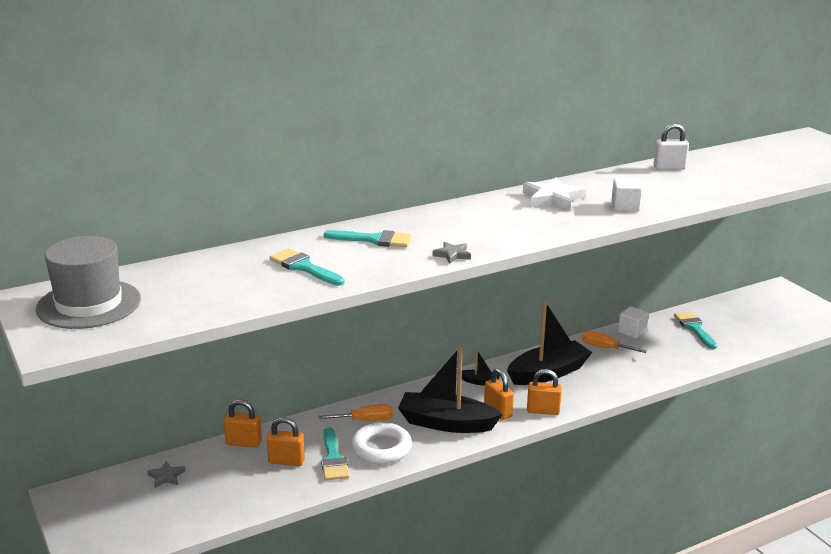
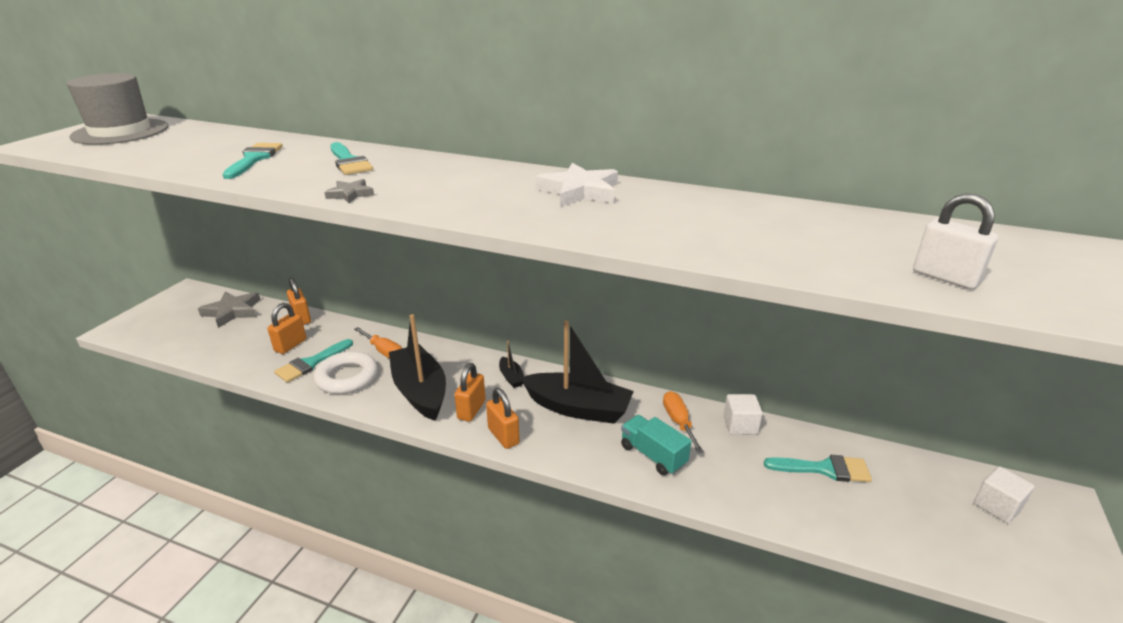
camera: 50 degrees right, 5 degrees up
(166, 477) = (233, 311): grey star -> grey star, size x1.85
(286, 461) = (290, 345): orange padlock -> orange padlock turned 60 degrees clockwise
(624, 370) = (653, 455): none -> turquoise truck
(625, 206) = (628, 227): white cube -> white cube (997, 506)
(669, 167) = (811, 215): white padlock -> white padlock (945, 277)
(694, 328) = (824, 469): turquoise brush -> turquoise brush turned 60 degrees clockwise

